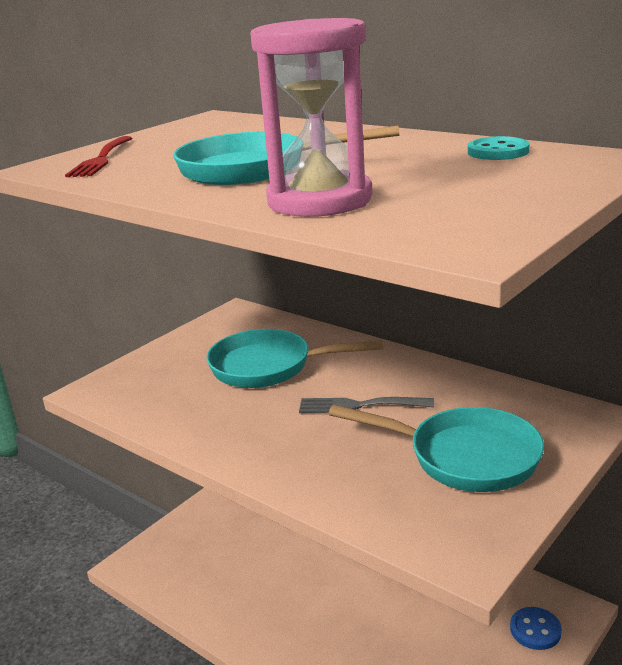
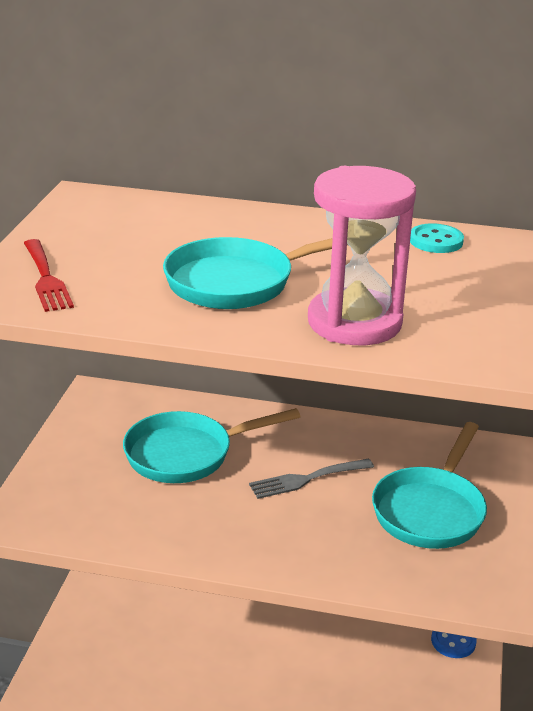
camera: 30 degrees left, 5 degrees up
(464, 457) = (431, 510): turquoise pan -> turquoise pan turned 120 degrees clockwise

